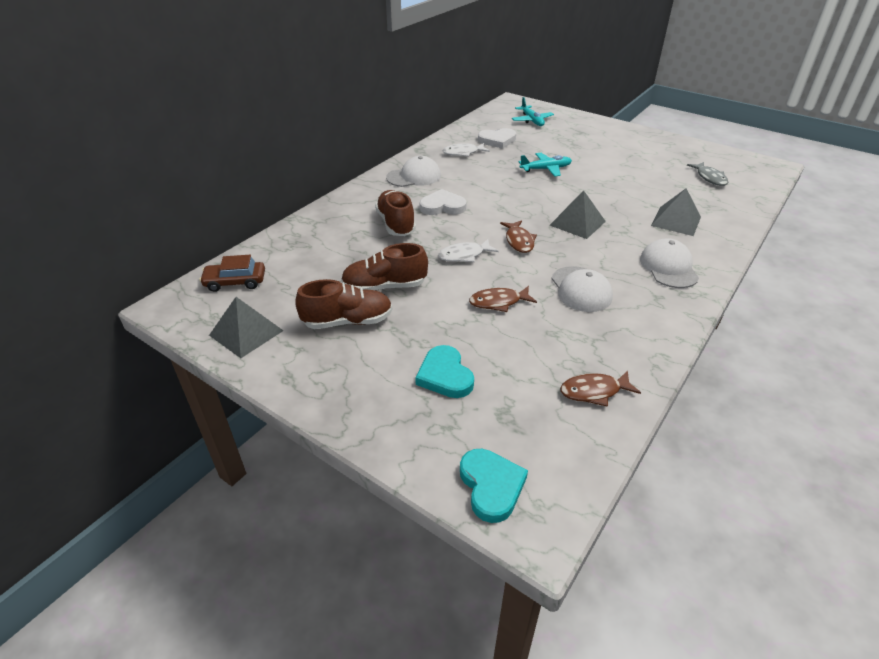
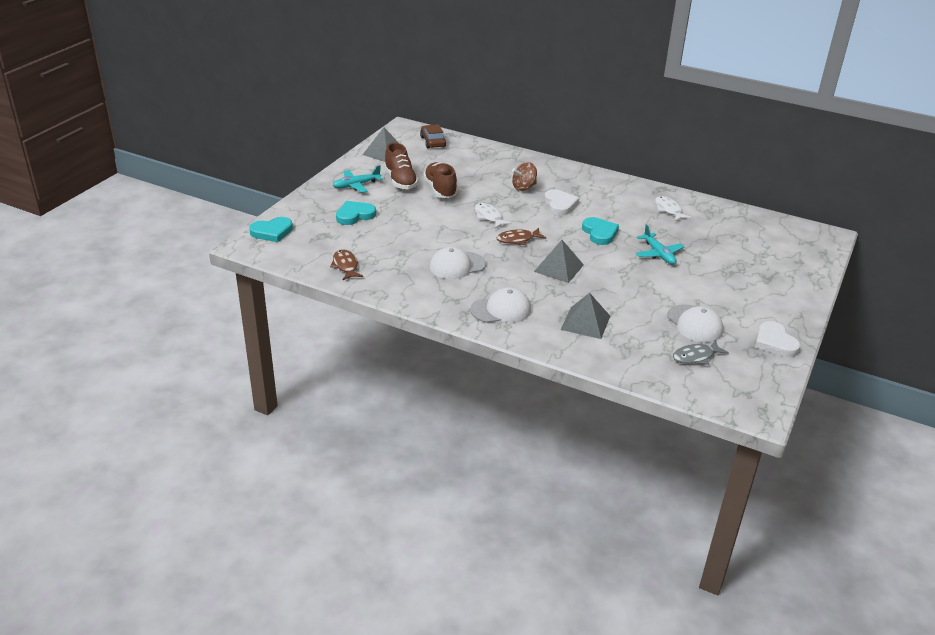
camera: 80 degrees right, 5 degrees down
(396, 224) = (524, 187): brown shoe -> brown spinning top
(414, 176) = (606, 189): white cap -> white cap (694, 324)
(497, 140) = (709, 227): white heart -> white heart (775, 342)
(498, 302) = (432, 232): brown fish -> none
(506, 192) = (599, 233): none -> turquoise heart
(532, 120) = (778, 247): turquoise plane -> turquoise plane (356, 185)

